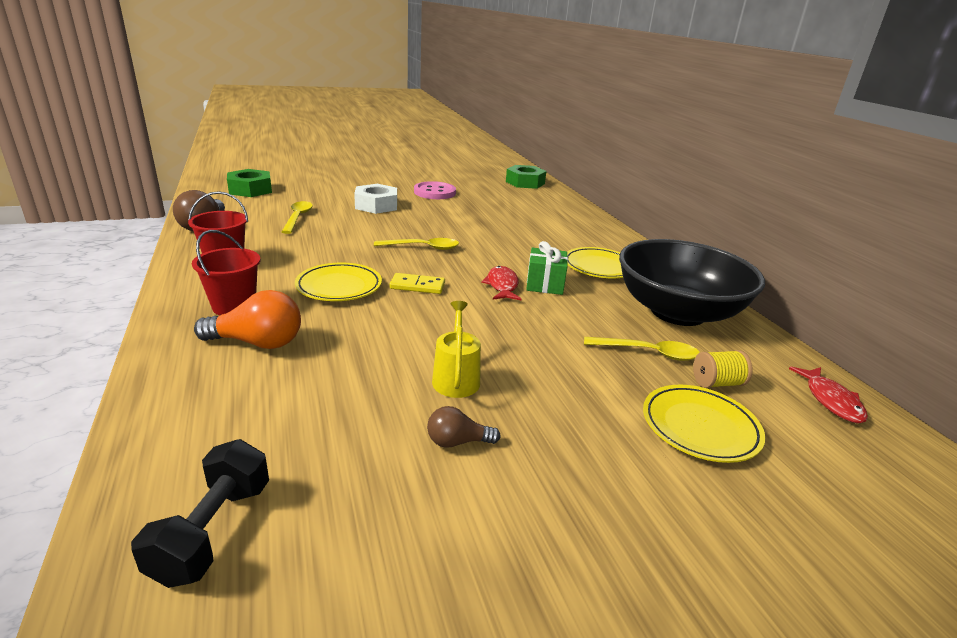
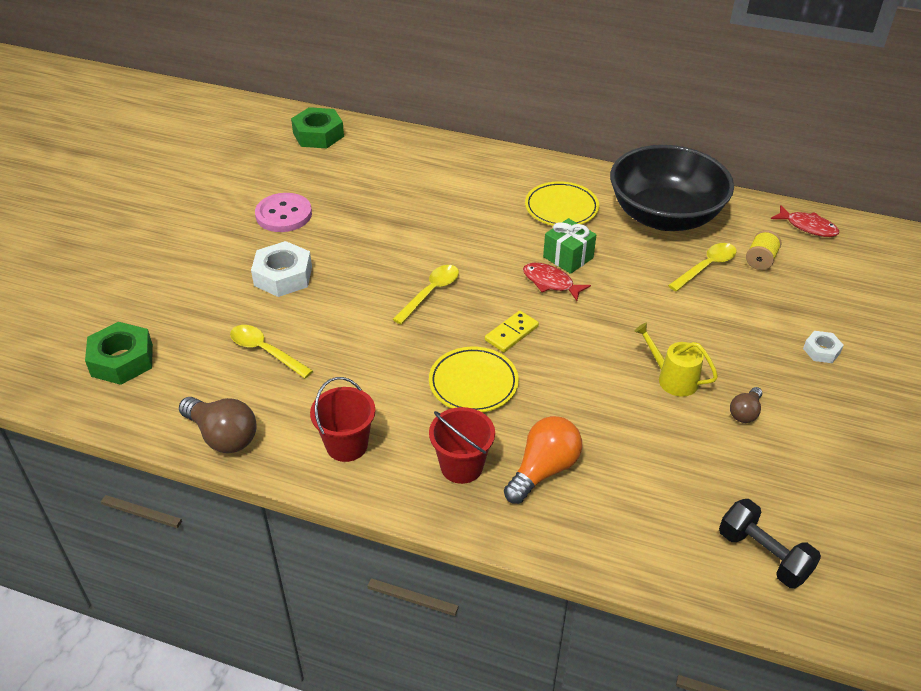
camera: 50 degrees left, 15 degrees up
(641, 474) = (821, 351): none -> white nut
(700, 427) = (797, 299): yellow plate -> none

